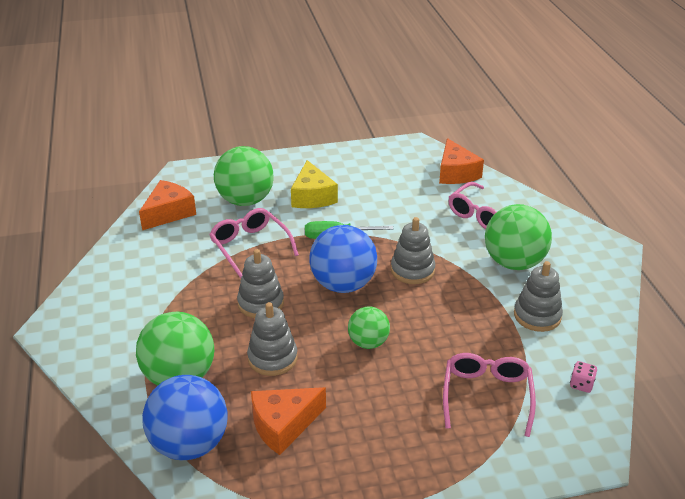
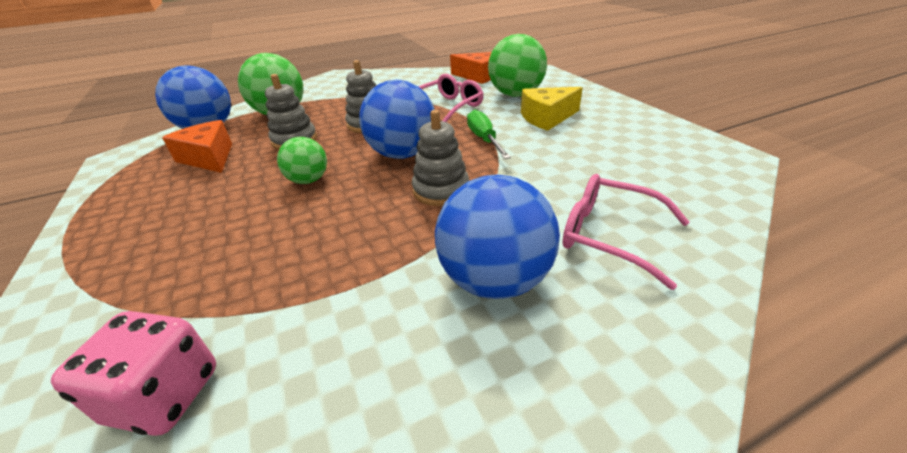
camera: 80 degrees right, 0 degrees up
(456, 173) = (702, 196): orange cheese -> none
(487, 396) = (190, 276): pink glasses -> none
(514, 263) = (495, 280): green ball -> blue ball
(537, 316) = (356, 320): grey stacking toy -> none
(581, 384) = (165, 395): pink dice -> pink dice, size x2.03

